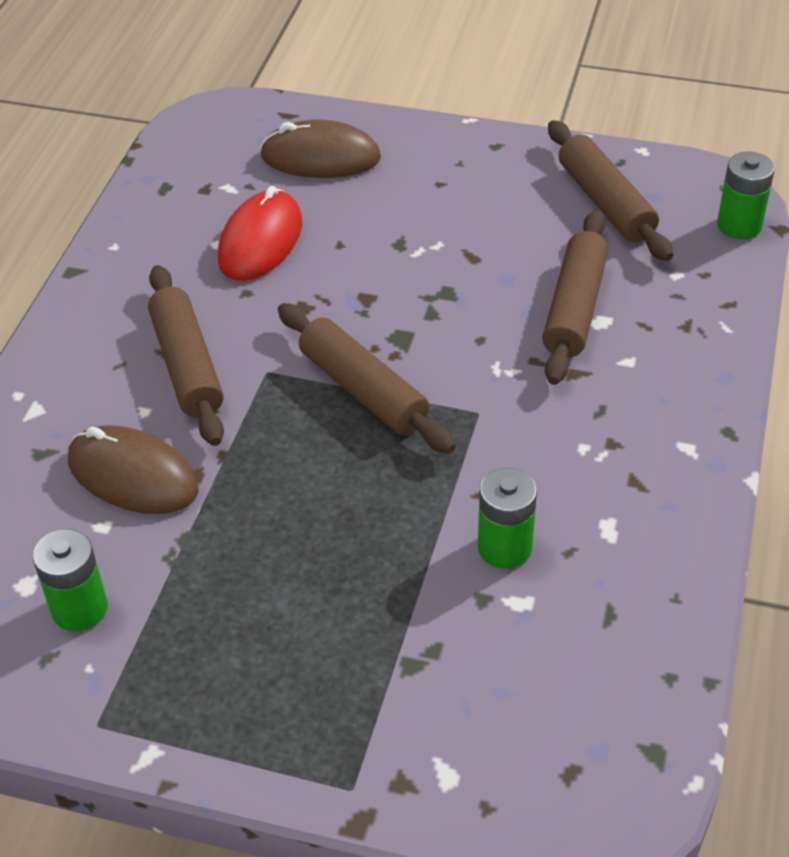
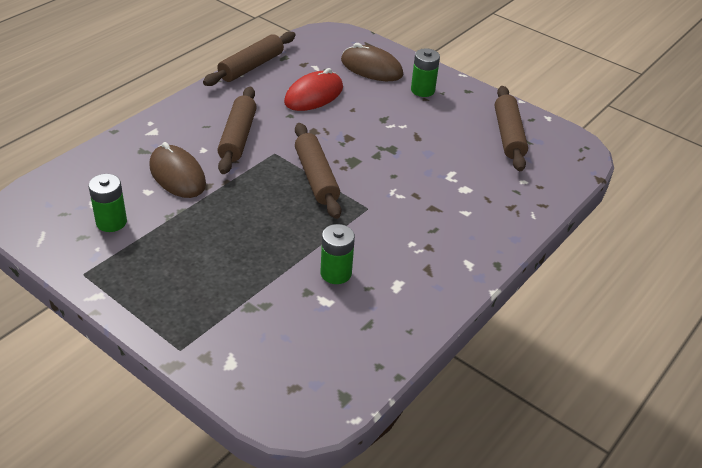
camera: 20 degrees right, 5 degrees down
(574, 308) = (454, 178): brown rolling pin -> brown rolling pin (251, 67)
(739, 225) = (577, 170): green battery -> green battery (422, 90)

